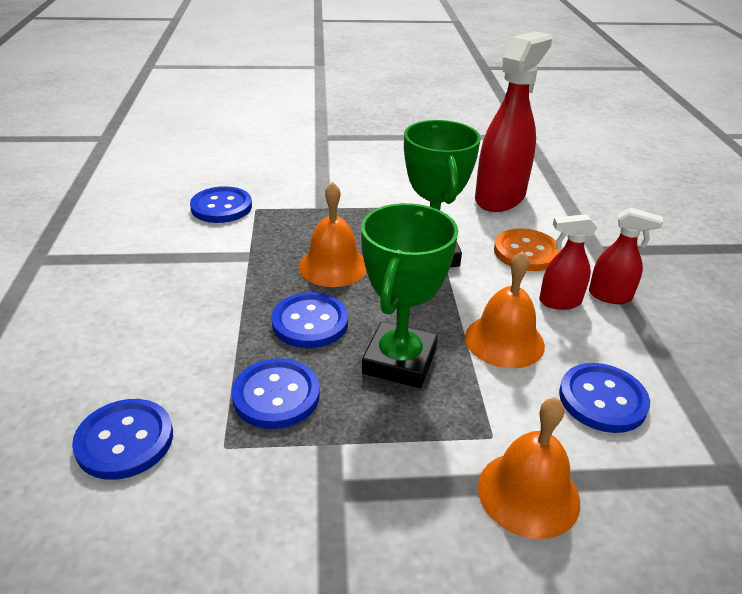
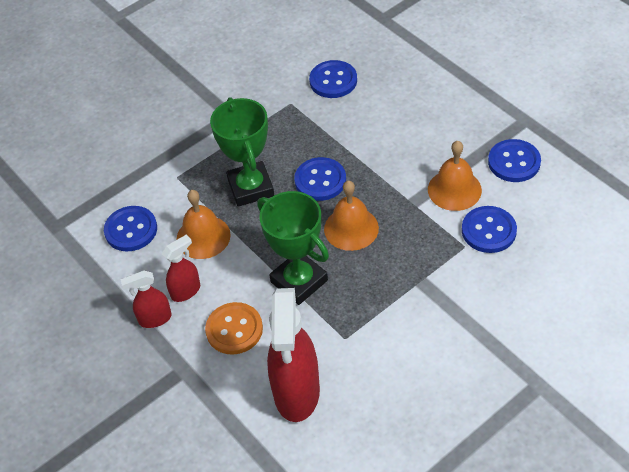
camera: 150 degrees right, 15 degrees up
(276, 395) = (293, 134): blue button -> blue button (514, 162)
(528, 493) = (146, 161): orange bell -> orange bell (454, 189)

